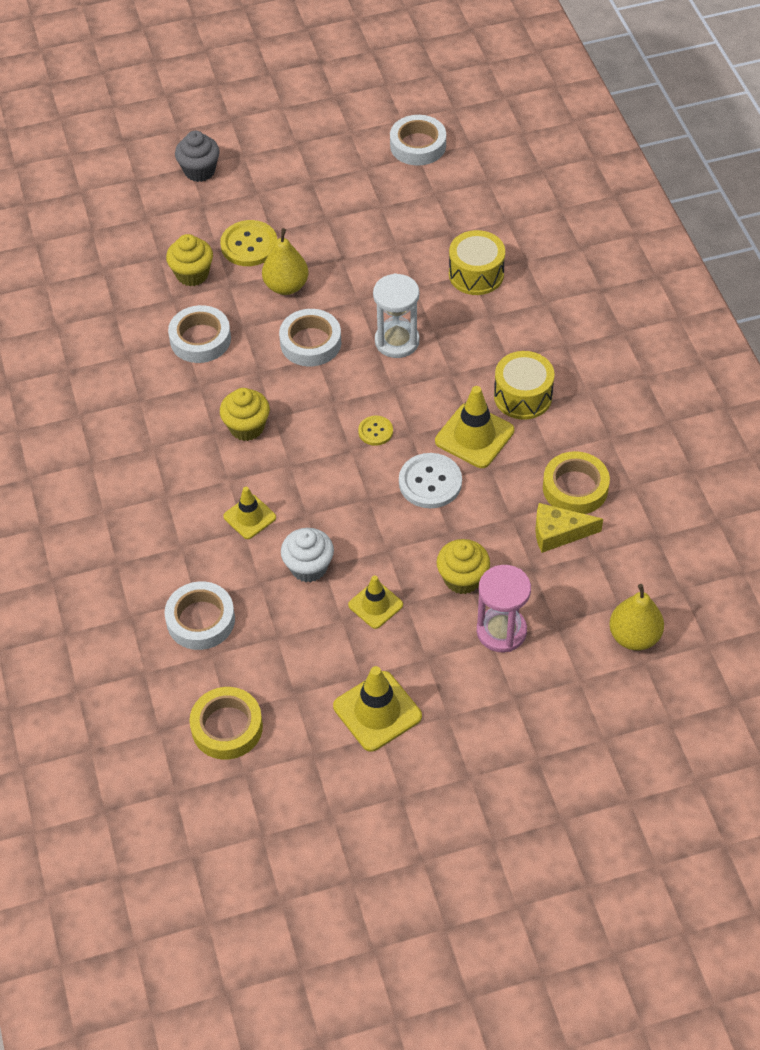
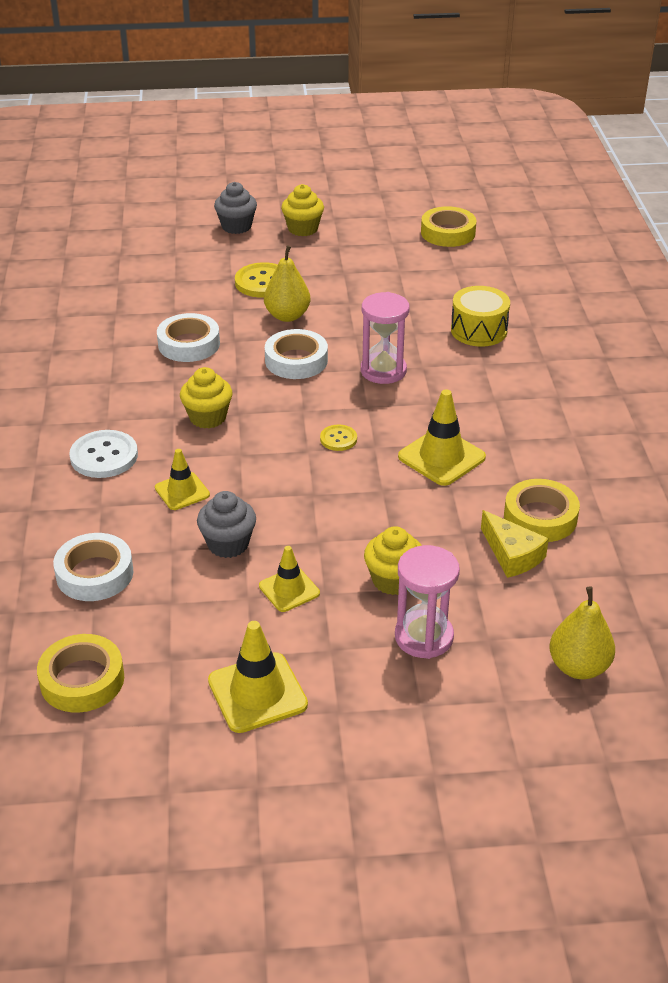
camera: 10 degrees right, 15 degrees down
(192, 274) = (200, 296): yellow cupcake -> yellow cupcake (303, 229)
(308, 567) = (228, 544): white cupcake -> grey cupcake
(397, 341) = (383, 371): white hourglass -> pink hourglass
(418, 145) = (448, 233): white tape -> yellow tape
(430, 482) = (383, 489): white button -> white button (104, 456)
(523, 396) = (502, 431): yellow drum -> none
(558, 533) = (512, 555): yellow cheese -> yellow cheese turned 135 degrees counterclockwise

